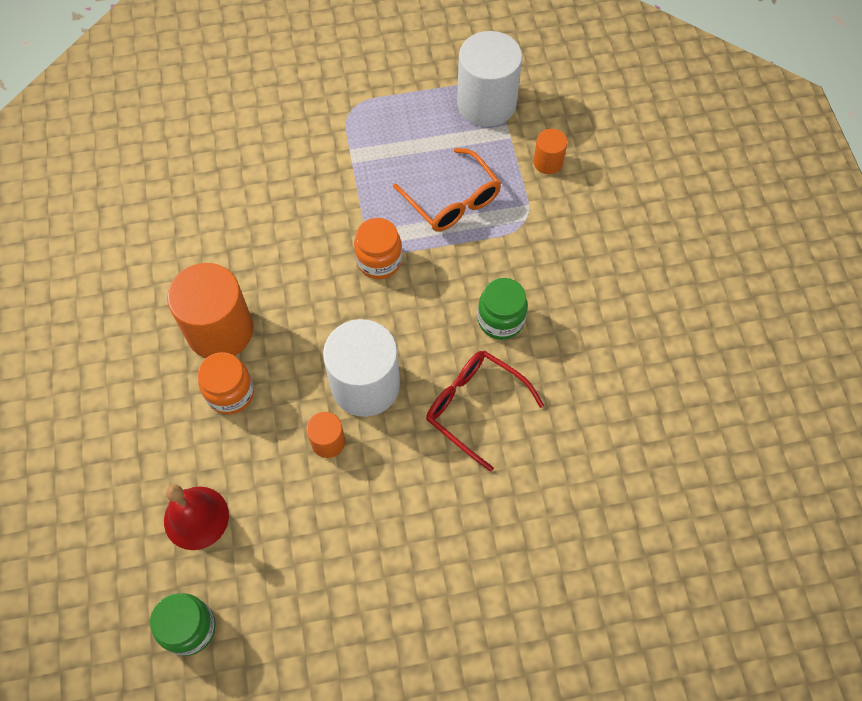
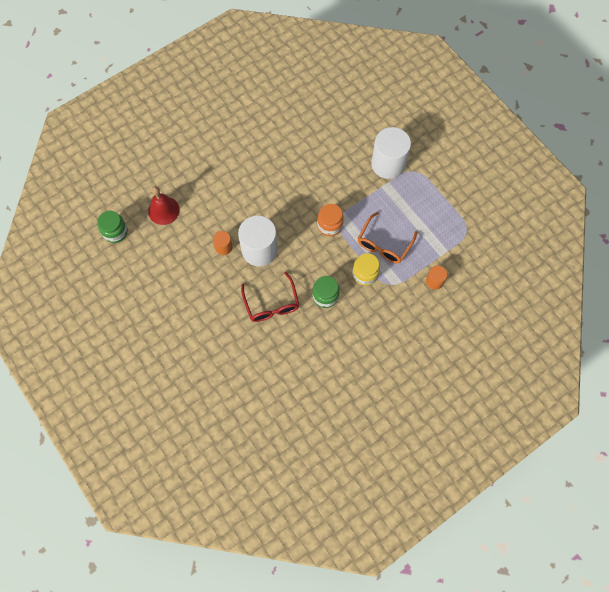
camera: 65 degrees right, 5 degrees up
(220, 330) = (257, 174): orange cylinder -> none
(230, 393) = (228, 194): orange jar -> none
(474, 407) = (271, 304): red glasses -> red glasses turned 150 degrees clockwise
(486, 103) = (456, 235): white cylinder -> white cylinder (388, 164)
(490, 248) = (365, 274): none -> yellow jar

